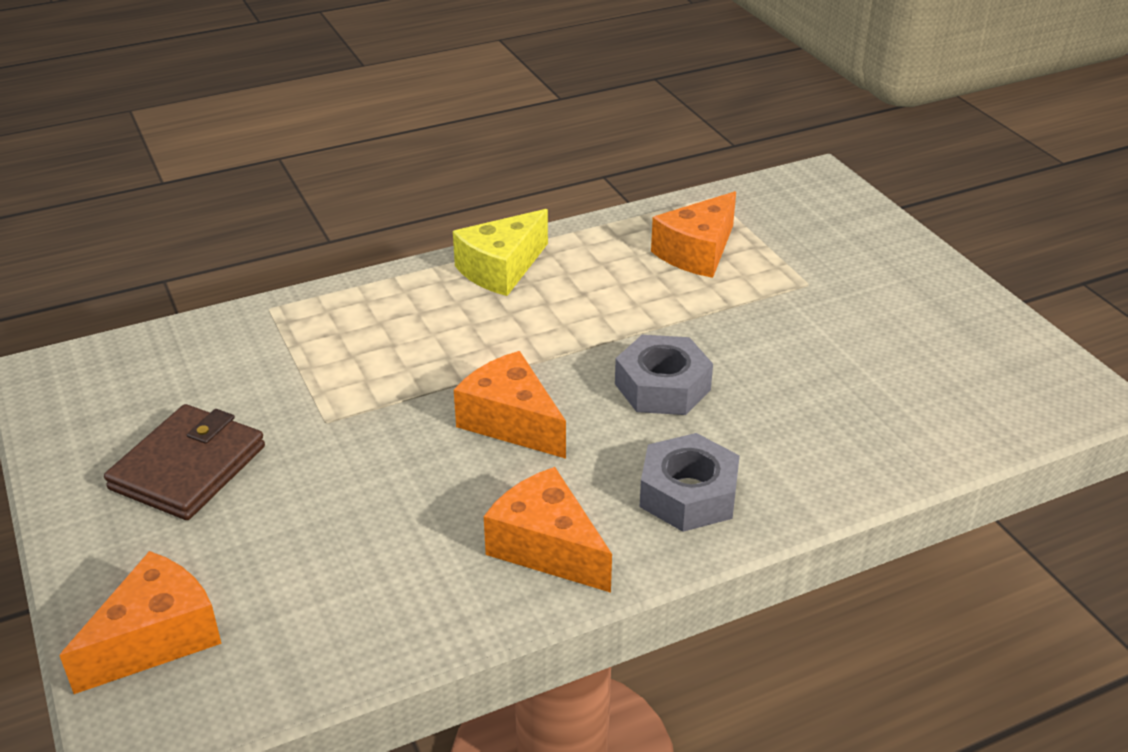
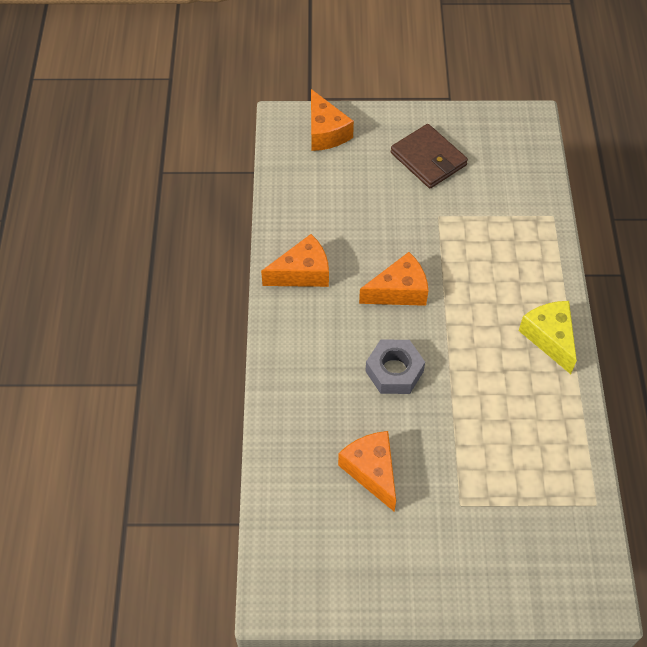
camera: 115 degrees right, 20 degrees up
(688, 494) = (305, 343): grey nut -> none
(697, 252) = (525, 457): orange cheese -> orange cheese (372, 471)

